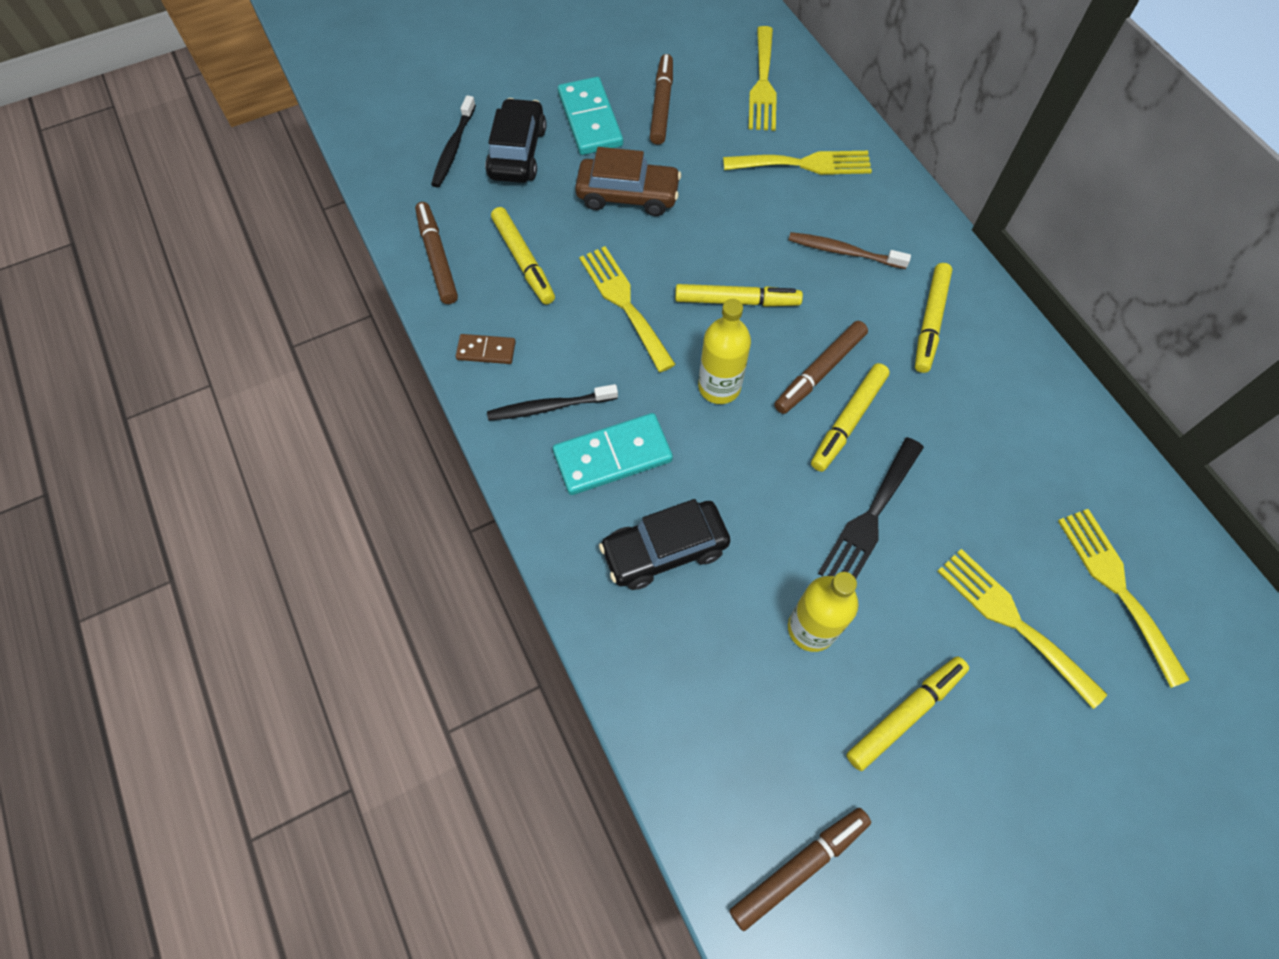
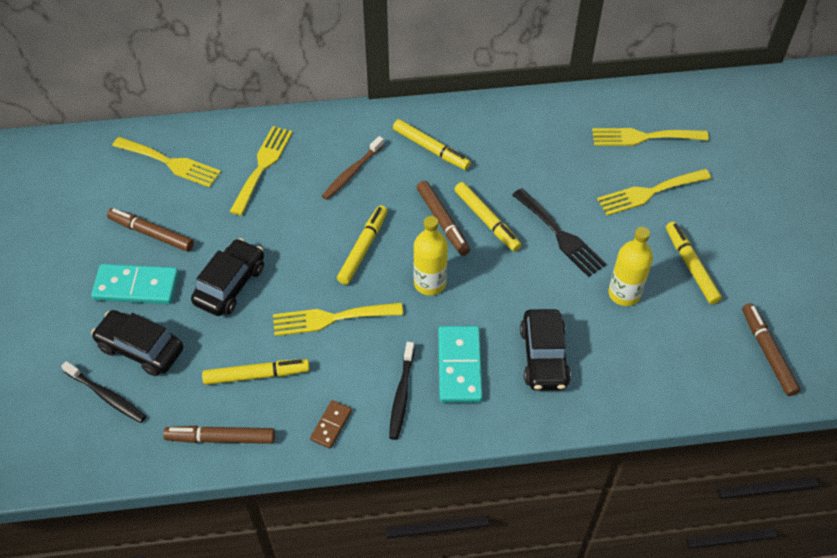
camera: 70 degrees left, 10 degrees down
(628, 195) = (230, 285): brown car -> black car

